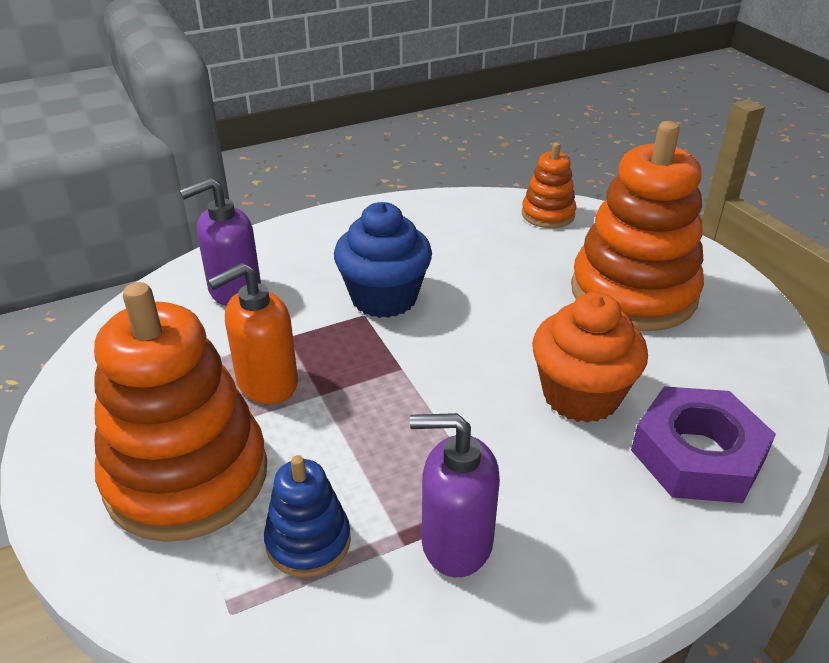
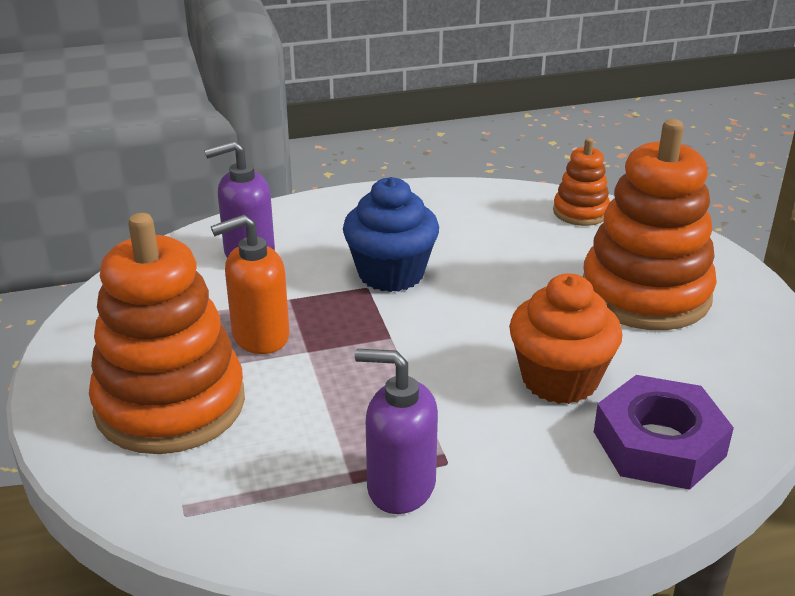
camera: 10 degrees right, 5 degrees down
(308, 541) = (266, 469): blue stacking toy -> none

